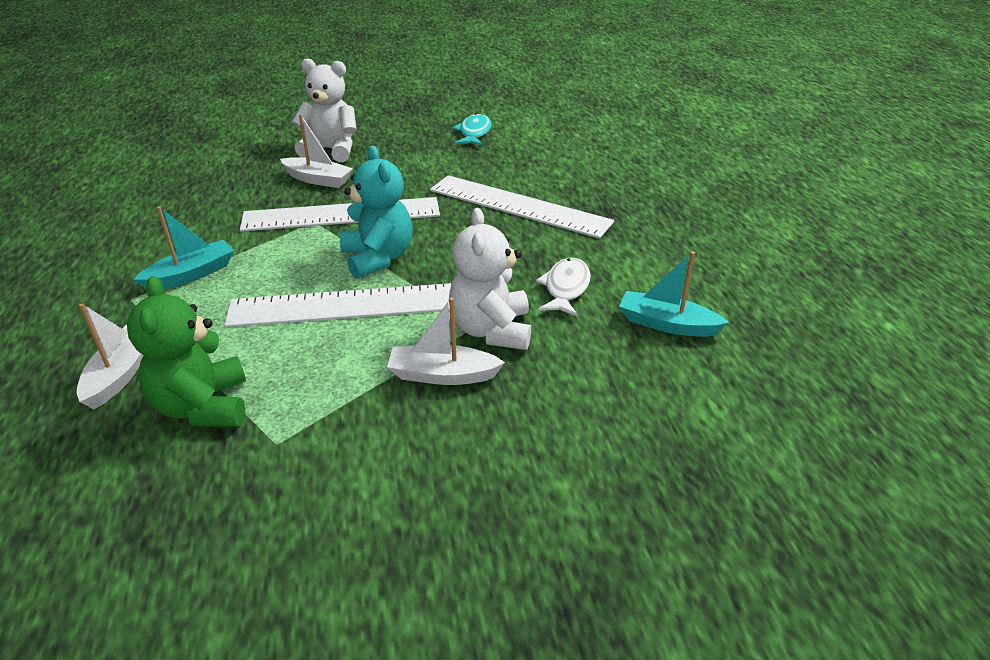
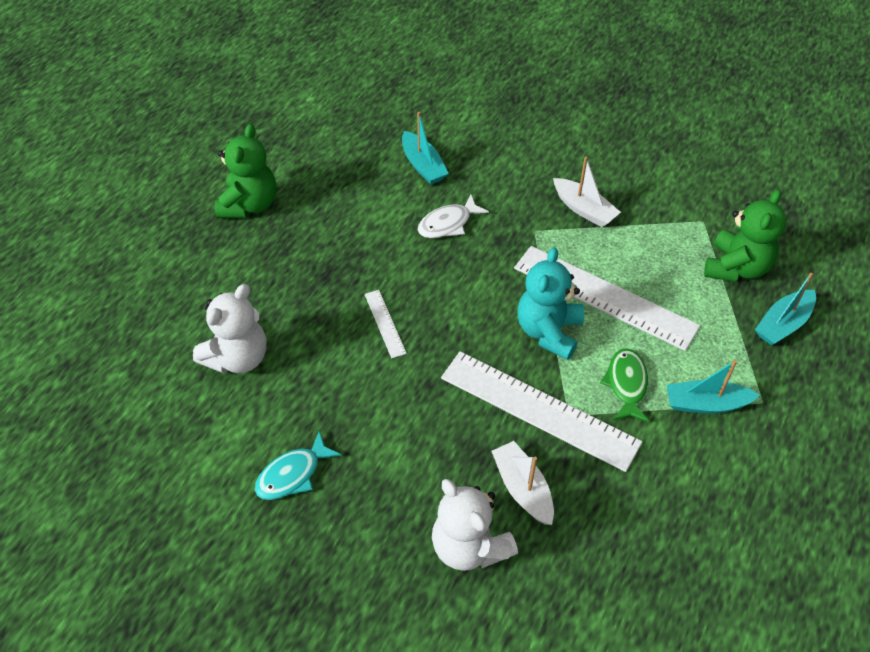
camera: 140 degrees left, 15 degrees up
(121, 373) = (783, 324): white boat -> turquoise boat
(277, 256) = (626, 384): none -> green fish
(491, 330) = (528, 221): white teddy bear -> white teddy bear (238, 357)
(518, 206) = (385, 323): white ruler -> white ruler, size x0.44
(744, 219) = (249, 204): none -> green teddy bear

